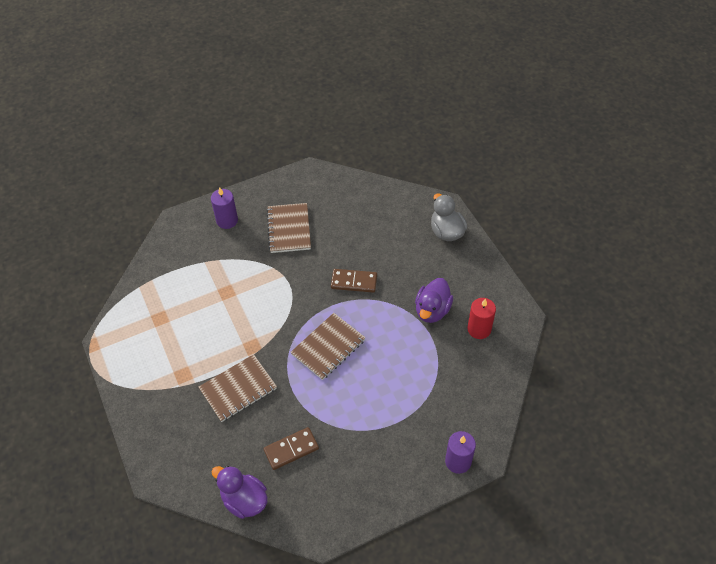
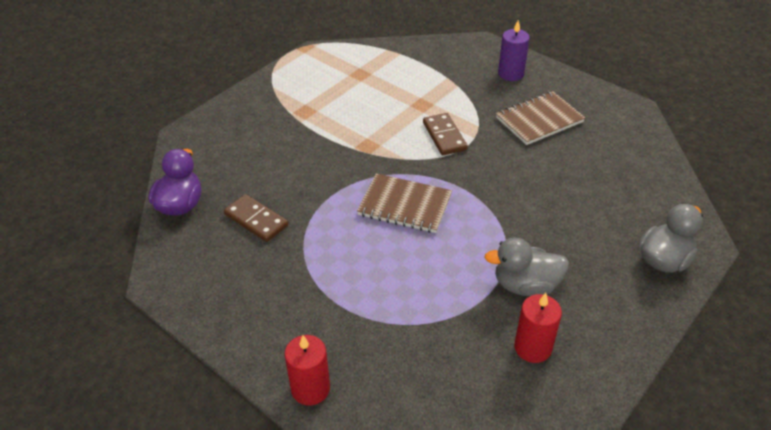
camera: 65 degrees right, 10 degrees down
(238, 389) = (310, 154): brown notebook -> none
(354, 282) = (511, 196): brown domino -> brown domino (444, 136)
(432, 310) = (525, 285): purple duck -> grey duck
(458, 461) = (310, 389): purple candle -> red candle

